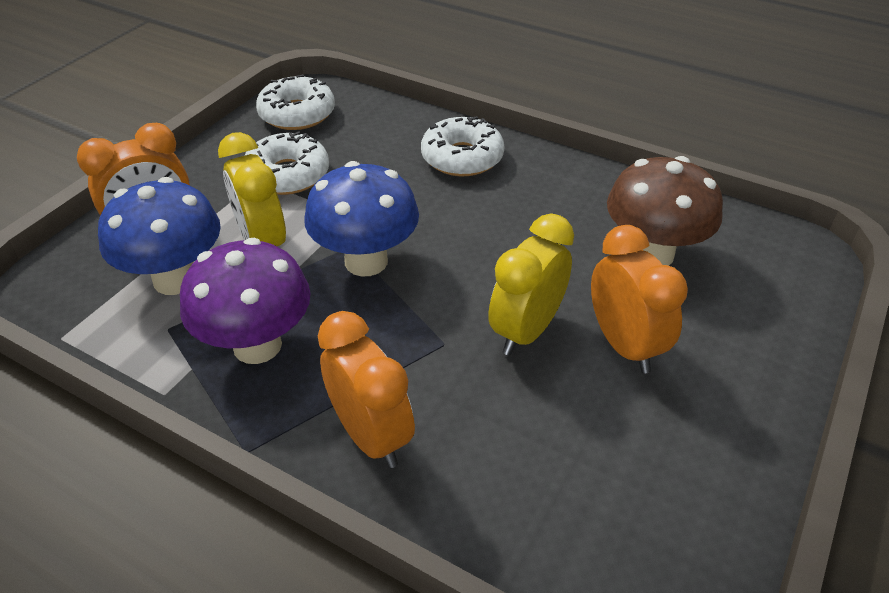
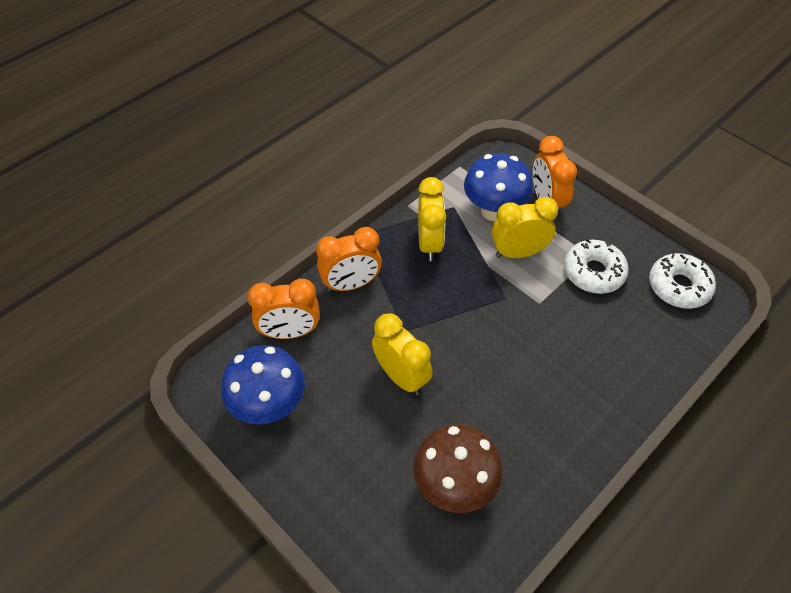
camera: 105 degrees right, 10 degrees up
(257, 345) = (429, 243): purple mushroom -> yellow clock
(366, 261) = (488, 304): blue mushroom -> blue mushroom (269, 406)
(462, 157) = (602, 388): white donut -> none
(624, 345) = (372, 429): orange clock -> orange clock (290, 332)

